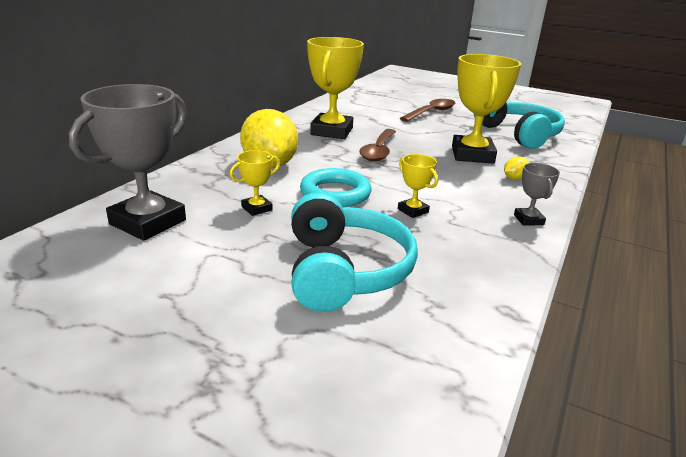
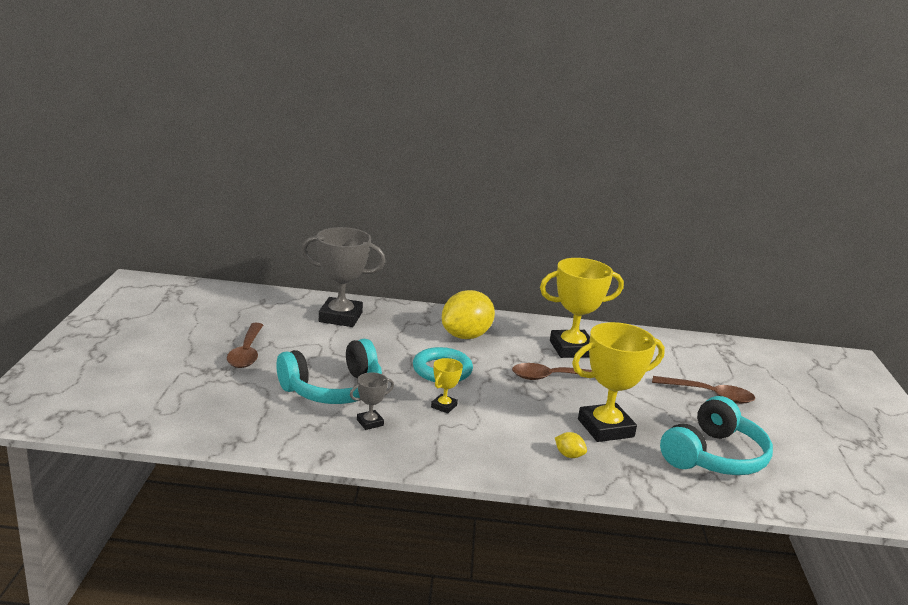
camera: 65 degrees right, 5 degrees down
(180, 326) = (247, 352): none -> brown spoon
(256, 208) = (389, 346): yellow trophy -> none
(528, 220) = (480, 464): grey trophy -> grey trophy (370, 422)

